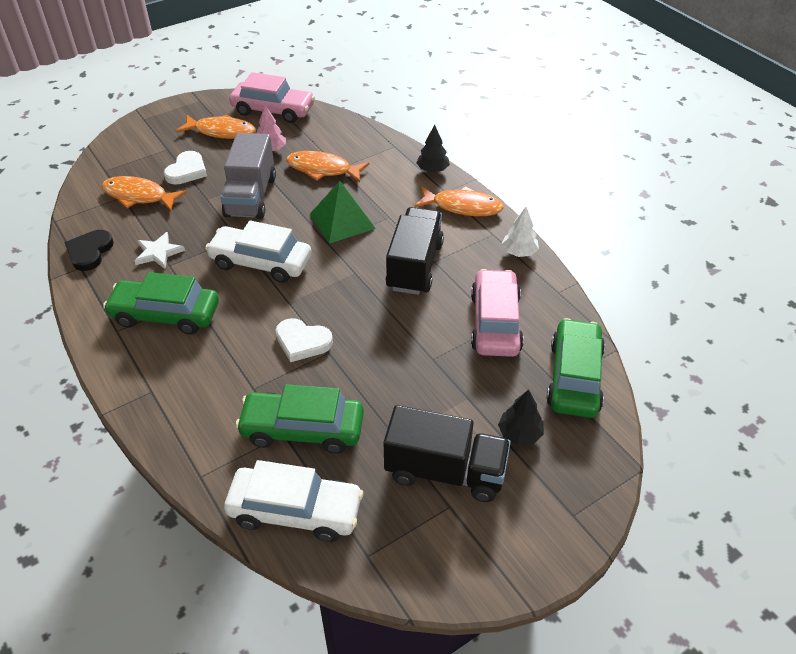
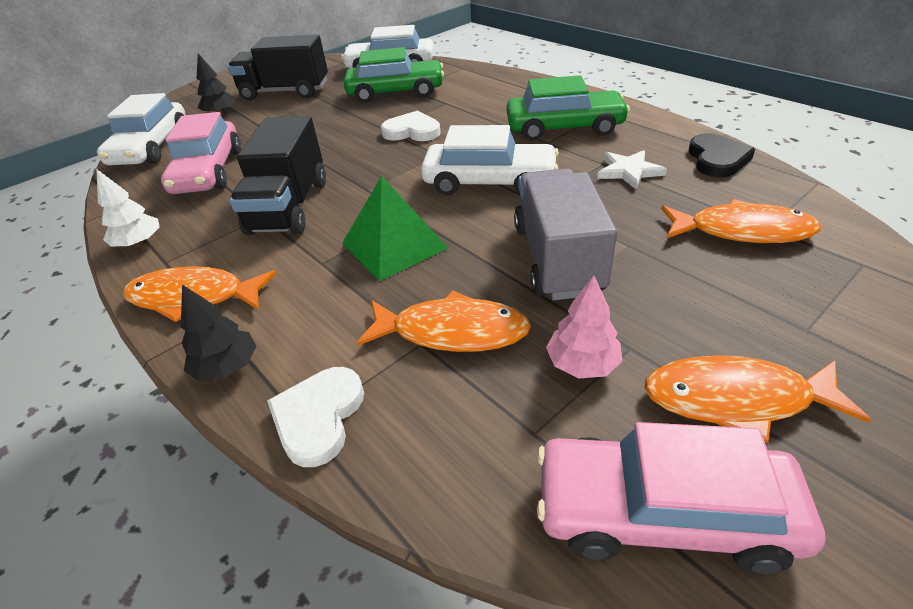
camera: 175 degrees right, 5 degrees down
(187, 171) = (711, 286): white heart -> white heart (319, 417)
(574, 377) = (151, 147): green car -> white car

